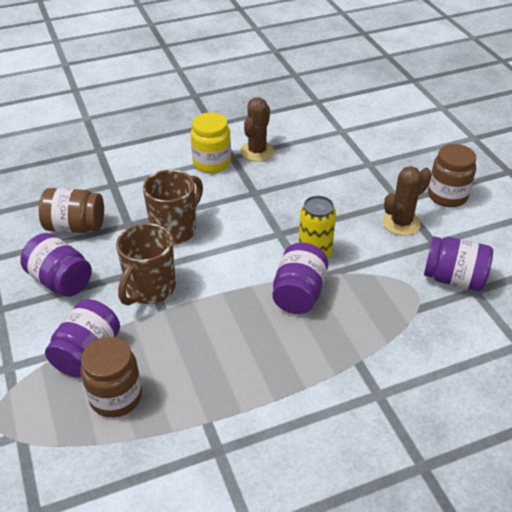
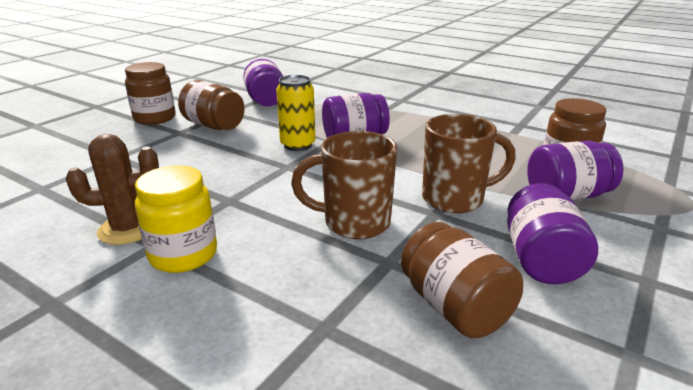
camera: 125 degrees left, 15 degrees down
(401, 223) = (214, 125): brown cactus -> brown jar

